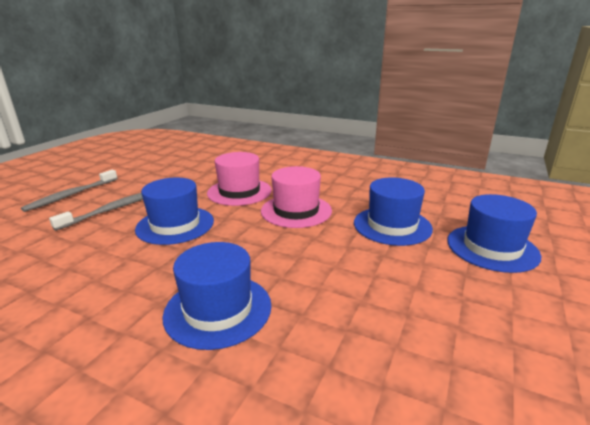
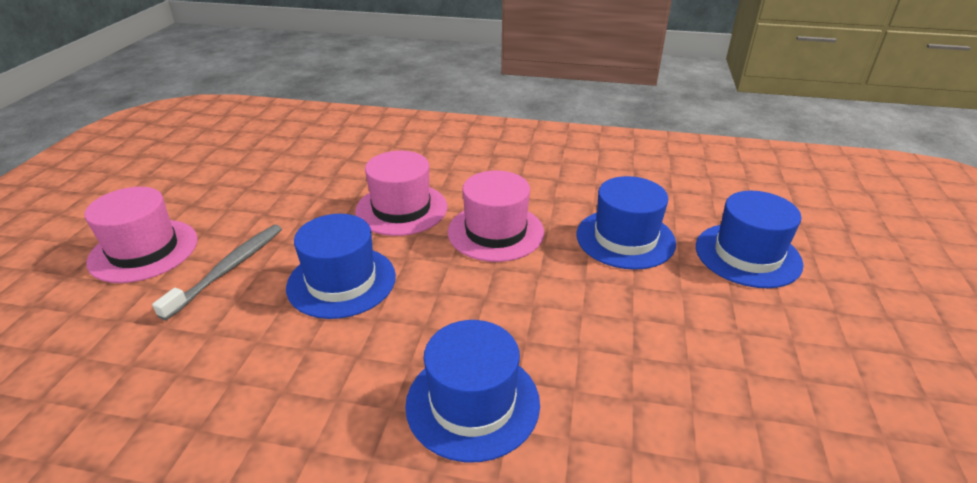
camera: 15 degrees left, 10 degrees up
(71, 195) = (144, 250): grey toothbrush -> pink hat

